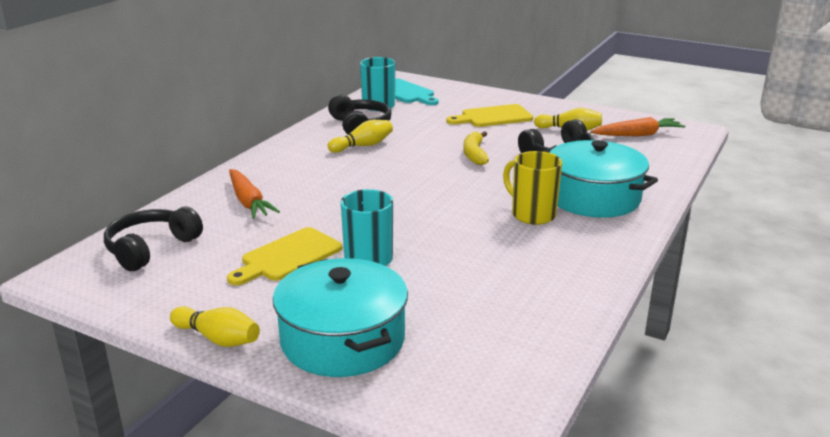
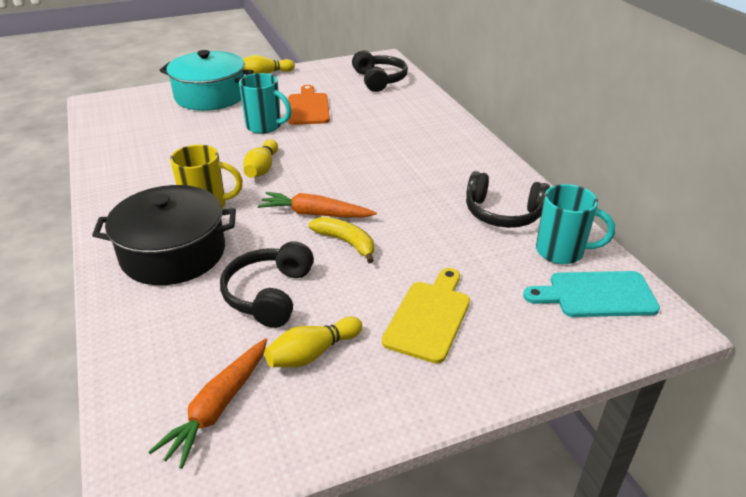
camera: 130 degrees right, 10 degrees up
(248, 201) = (401, 117): orange carrot -> orange carrot (316, 214)
(288, 256) = (308, 107): yellow cutting board -> orange cutting board
(363, 146) = (446, 194): yellow bowling pin -> yellow bowling pin (262, 168)
(593, 197) = (173, 253): turquoise pot -> black pot

